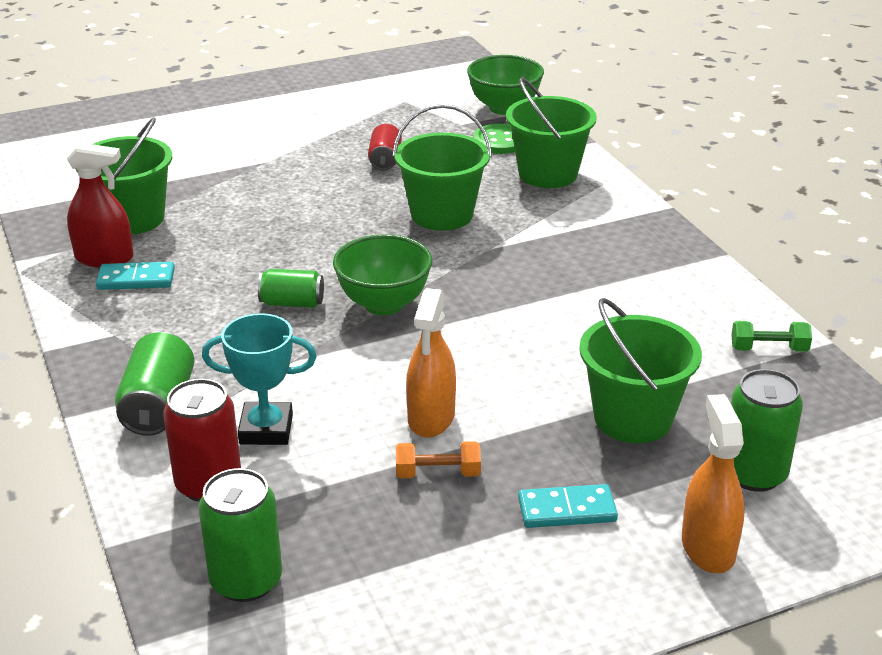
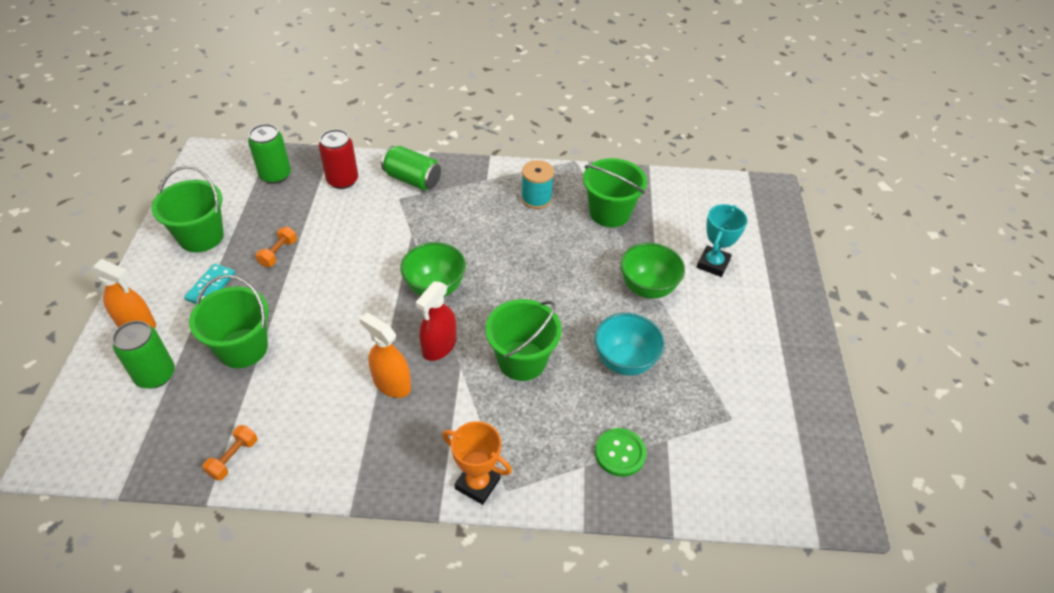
camera: 115 degrees right, 15 degrees up
(104, 258) = (568, 192): red spray bottle -> red spray bottle (439, 346)
(136, 279) = (536, 198): turquoise domino -> turquoise spool
(266, 429) = (364, 208): turquoise trophy -> turquoise trophy (713, 264)
(292, 303) = (466, 250): green can -> none
(385, 160) = (624, 361): red can -> turquoise bowl
(431, 418) = (319, 267): orange spray bottle -> orange spray bottle (392, 383)
(504, 108) = (686, 490): green bowl -> green bowl (647, 288)
(548, 174) = (544, 458): green bucket -> green bucket (201, 236)
(614, 198) = (477, 483): none -> orange trophy
(769, 349) = (233, 458): green dumbbell -> orange dumbbell

